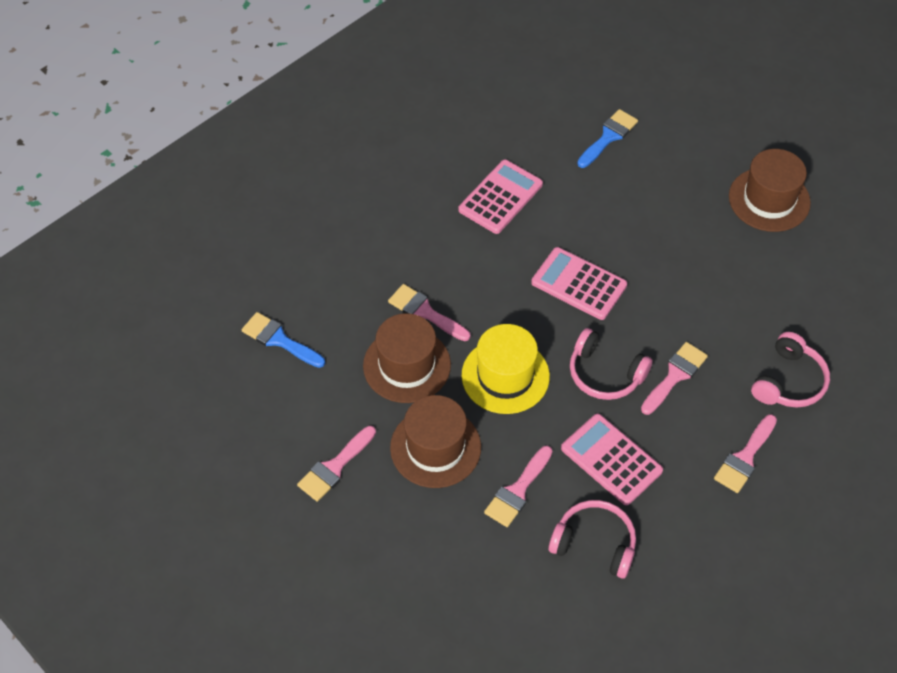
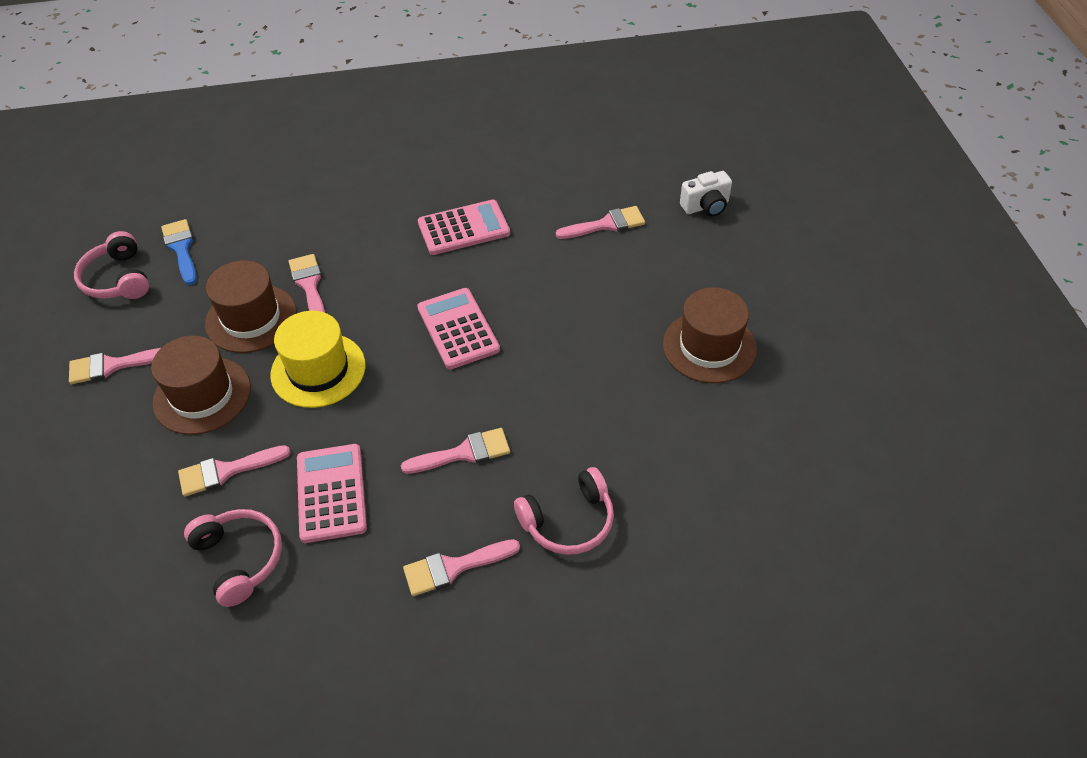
camera: 35 degrees right, 5 degrees down
(605, 373) = (403, 415): pink headphones -> pink headphones (118, 279)
(608, 137) = (606, 224): blue brush -> pink brush
(668, 83) = (706, 206): none -> white camera

